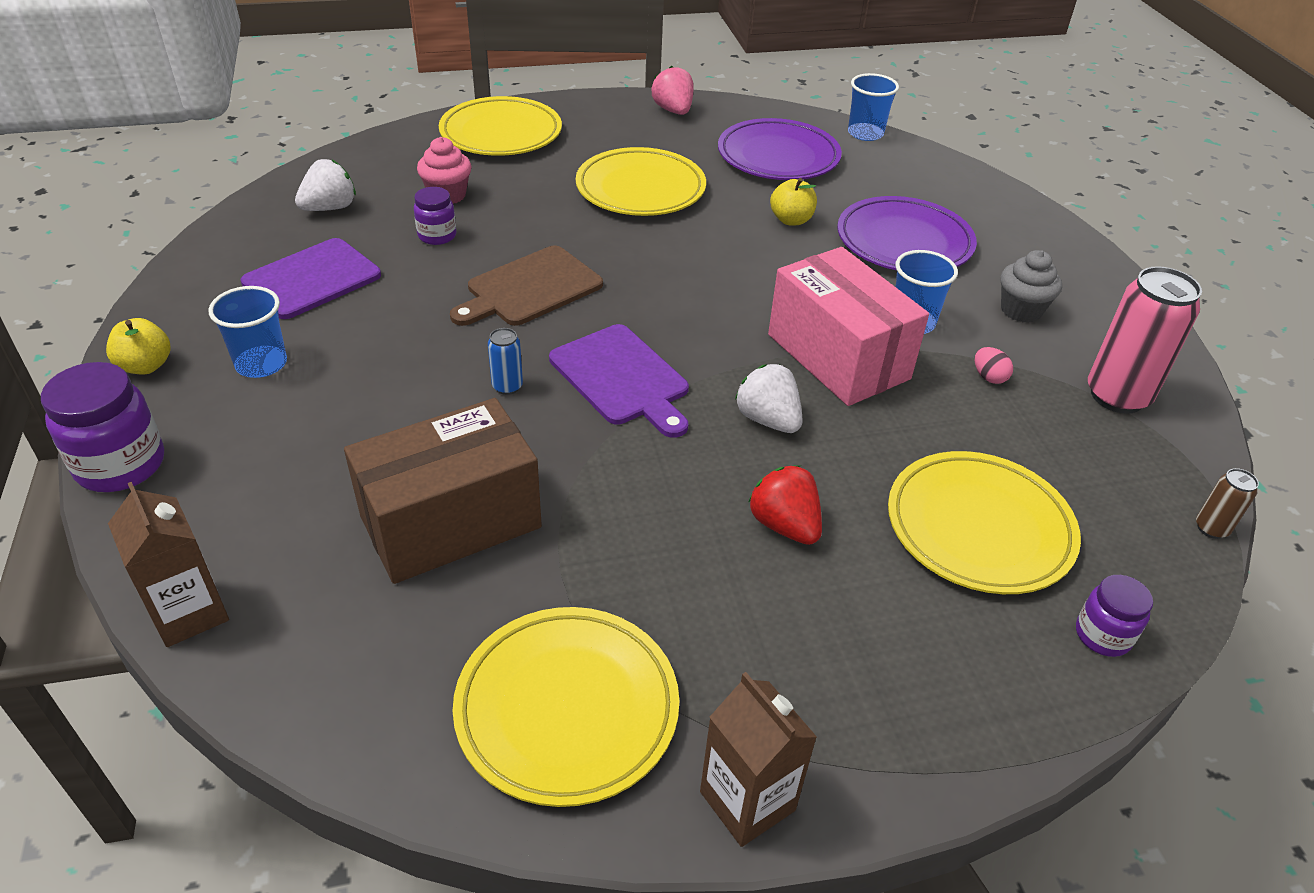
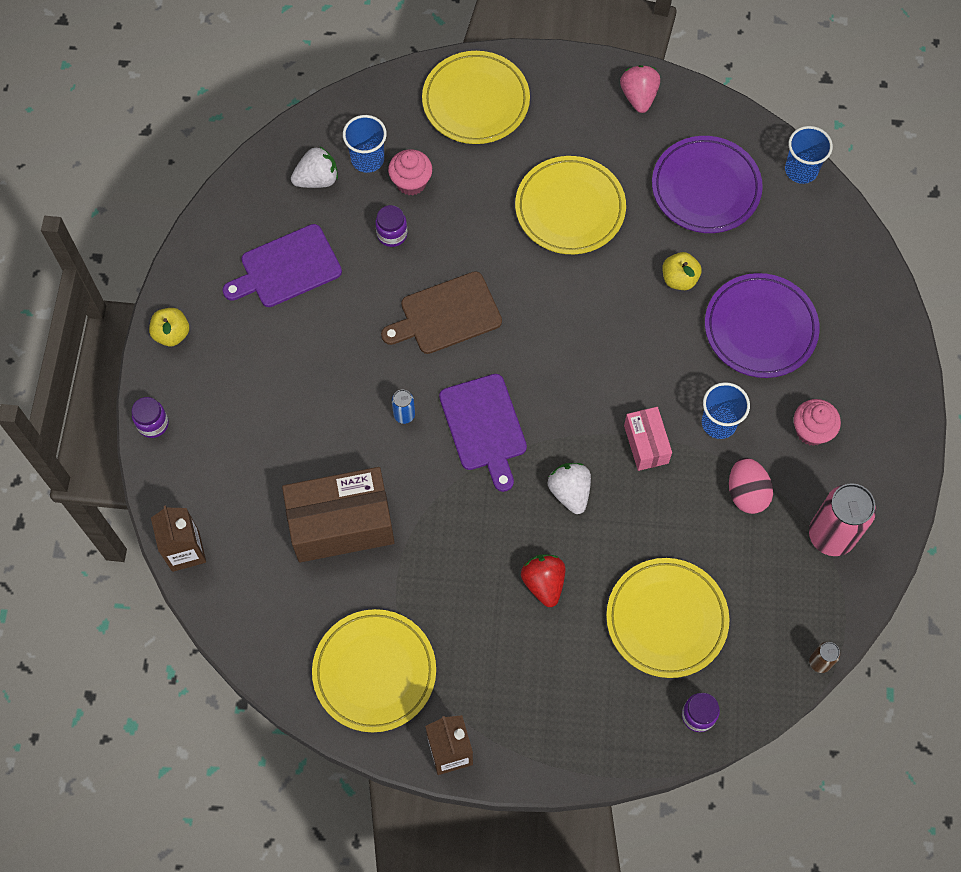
camera: 20 degrees right, 25 degrees up
(121, 465) = (153, 424): purple jar -> purple jar, size x0.58
(261, 364) = (246, 350): blue cup -> blue cup (367, 159)
(838, 356) = (646, 444): pink box -> pink box, size x0.53
(989, 377) = (746, 493): pink egg -> pink egg, size x1.80
(1021, 310) = (811, 431): grey cupcake -> pink cupcake

